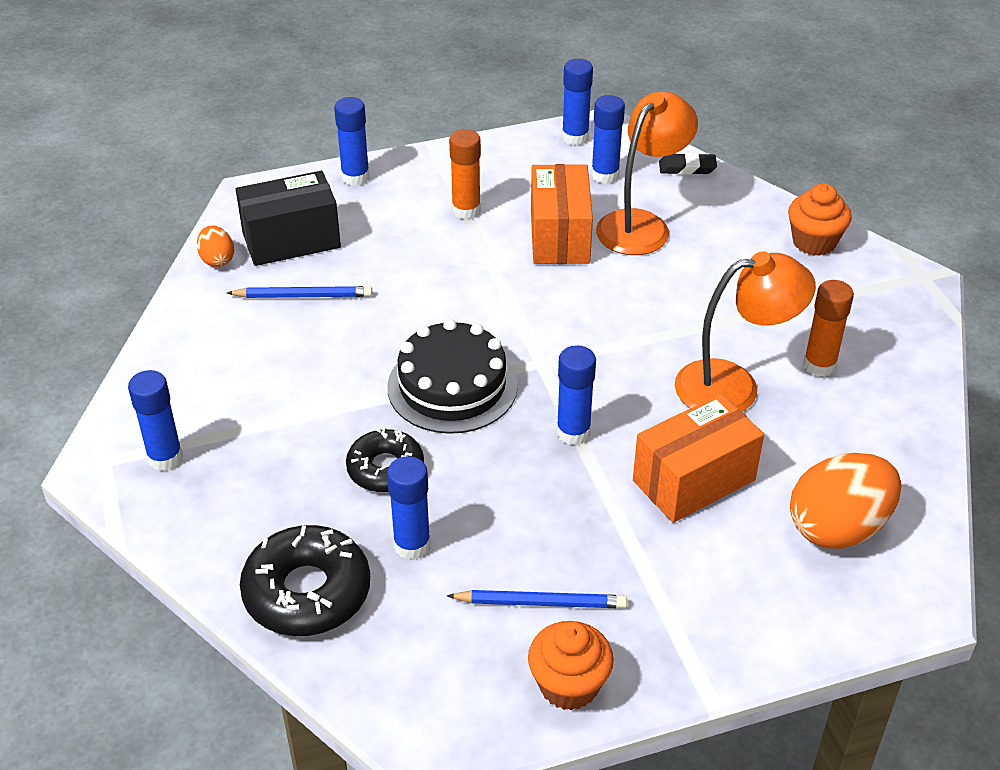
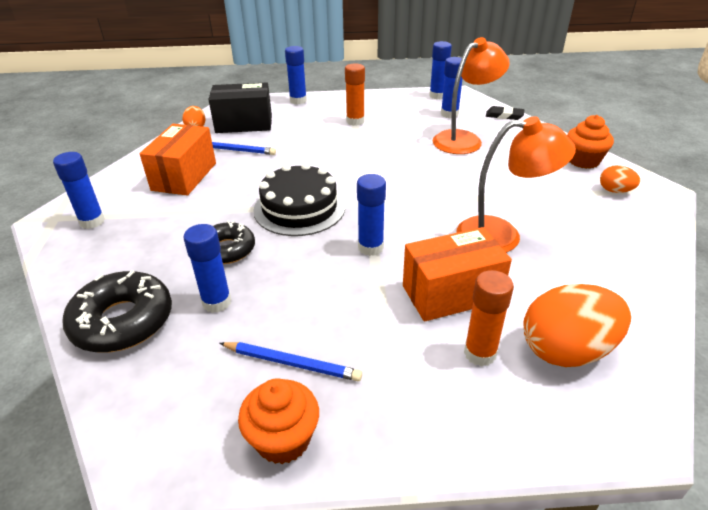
camera: 15 degrees right, 5 degrees down
(559, 236) = (408, 139): orange box -> orange box (184, 176)
(819, 365) = (573, 232): orange glue stick -> orange glue stick (480, 353)
(862, 289) = (615, 191): none -> orange egg

